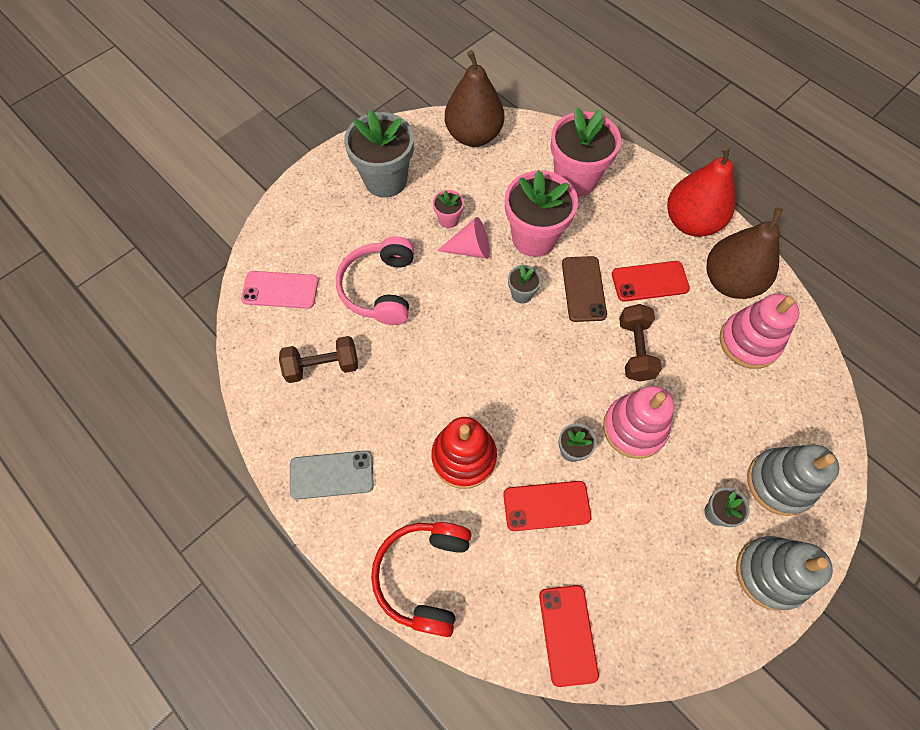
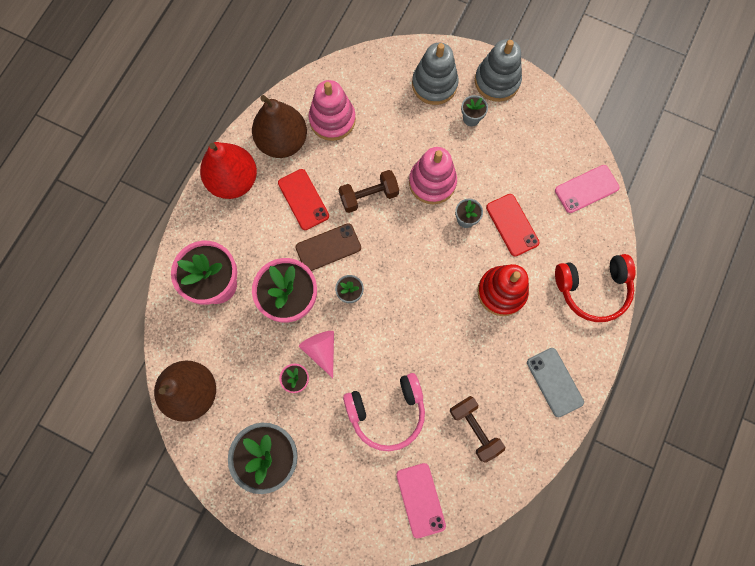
camera: 110 degrees left, 10 degrees up
(568, 634) = (586, 189): red phone -> pink phone

